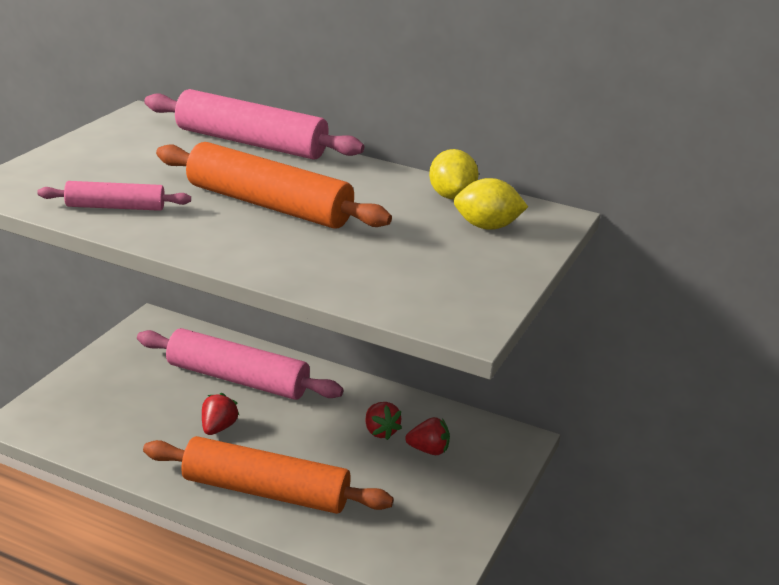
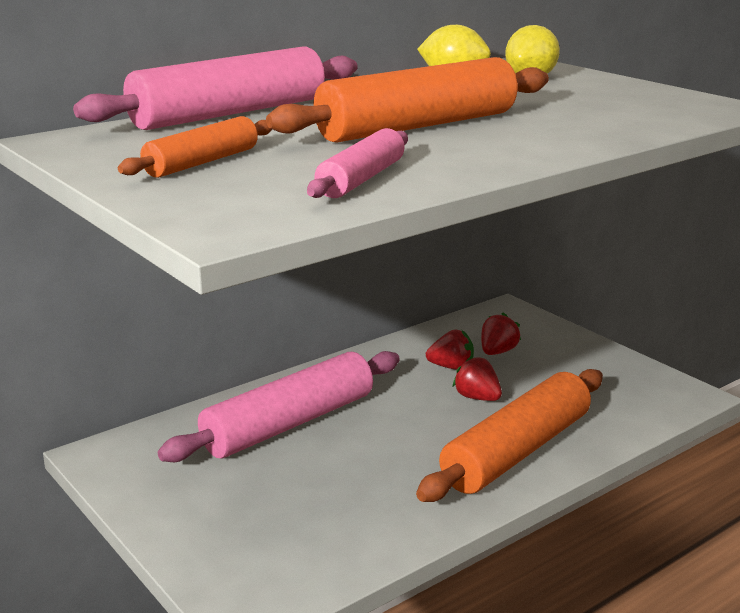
camera: 60 degrees left, 5 degrees down
(122, 158) = (202, 162): none -> orange rolling pin
(218, 428) = (379, 456): red strawberry -> red strawberry (477, 398)

